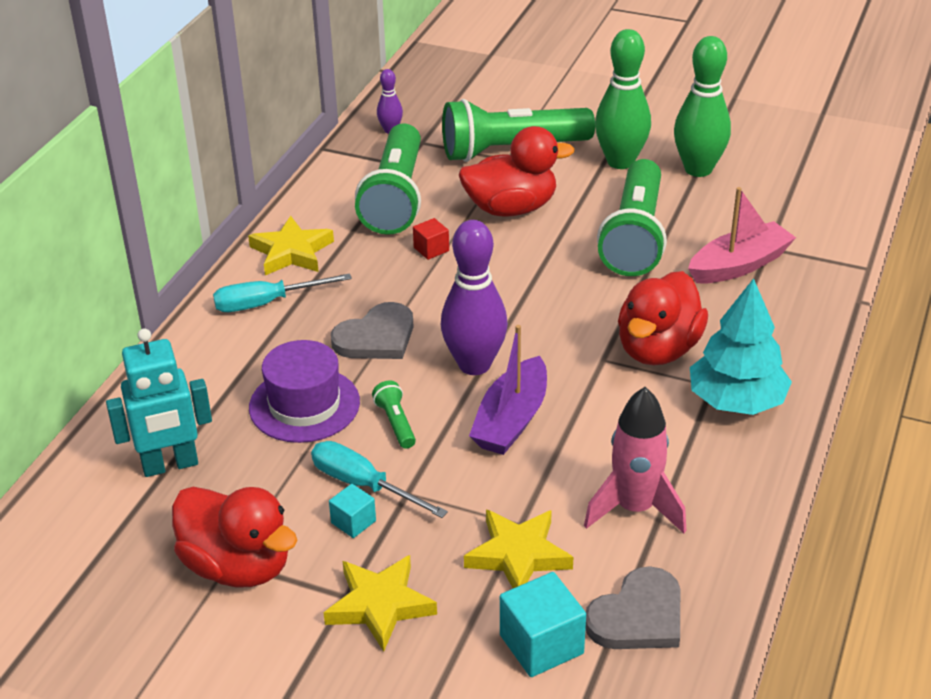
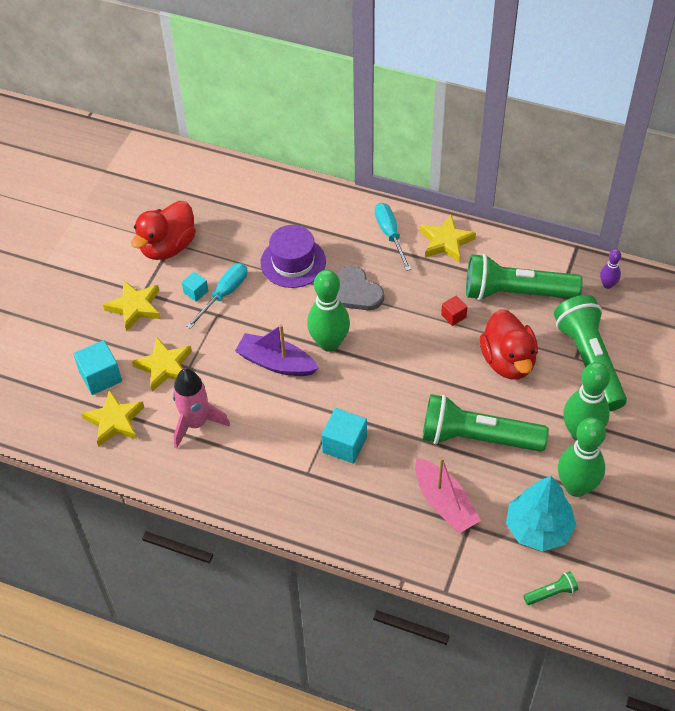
camera: 90 degrees right, 15 degrees up
(170, 465) = (245, 209): turquoise robot -> none
(396, 423) = (275, 306): green flashlight -> green flashlight (551, 593)
(474, 364) = (329, 343): purple bowling pin -> green bowling pin
(638, 616) = (114, 421): grey heart -> yellow star
(658, 349) = (344, 444): red duck -> turquoise cube
(736, 401) = (290, 486): turquoise tree -> turquoise tree (538, 528)

